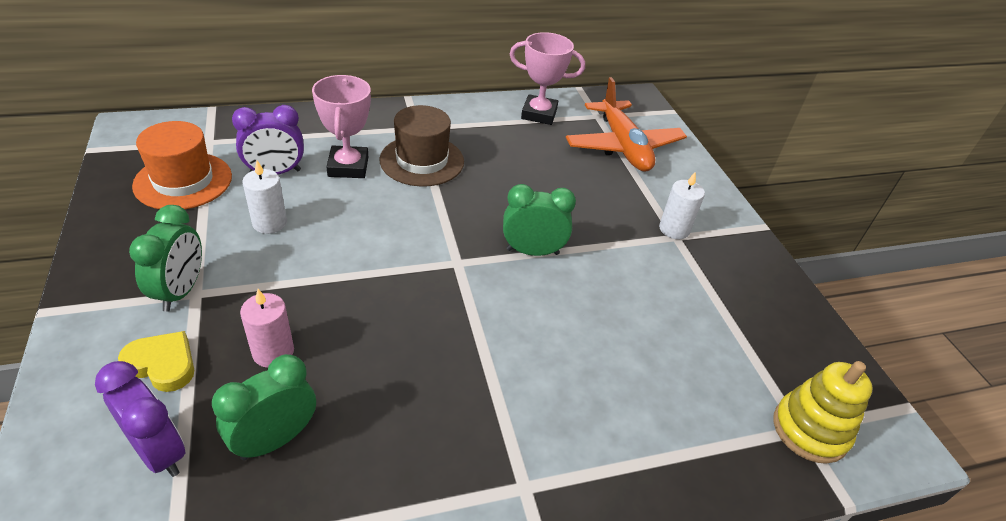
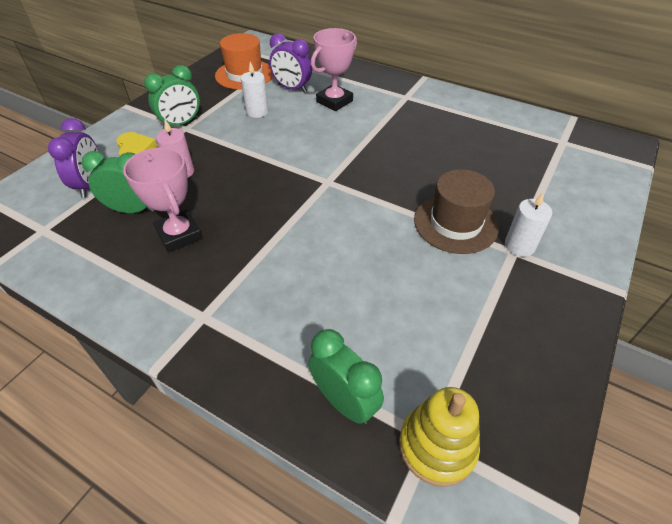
camera: 50 degrees right, 5 degrees up
(422, 160) = (383, 116): brown hat -> brown hat (455, 223)
(532, 251) = (384, 201): green clock -> green clock (344, 401)
(539, 114) = (510, 121): pink trophy -> pink trophy (179, 234)
(623, 146) = (556, 171): orange plane -> none

